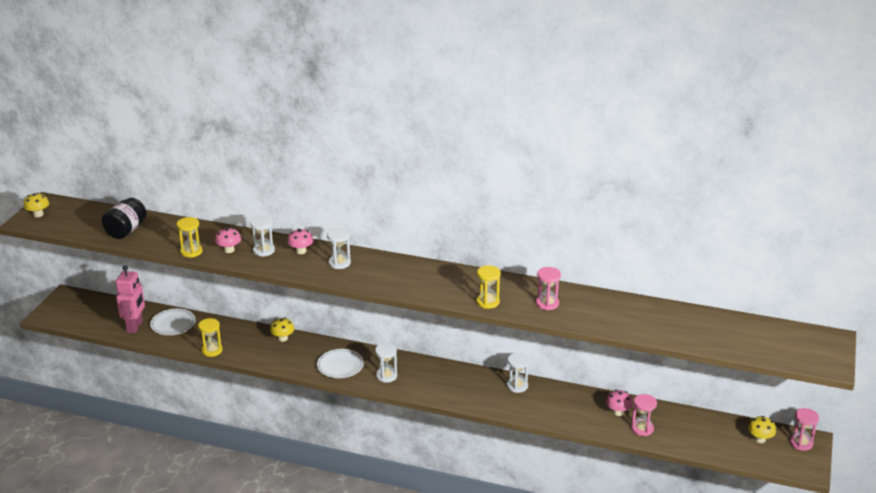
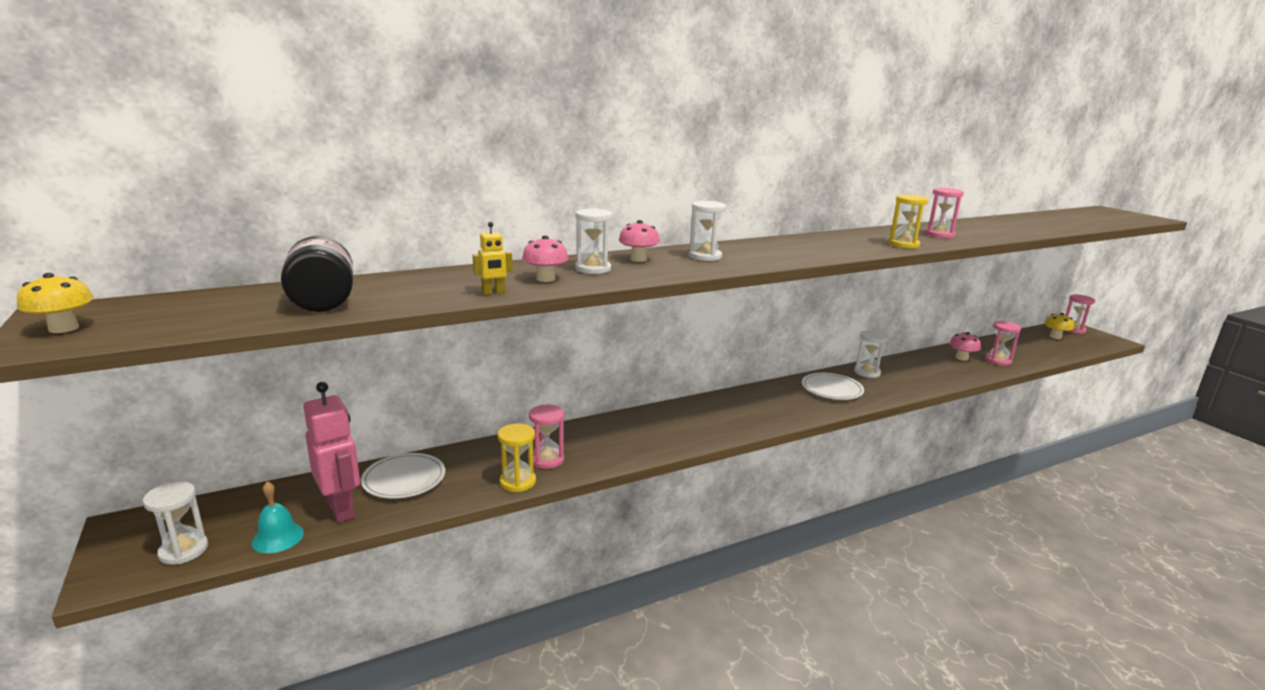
camera: 45 degrees left, 10 degrees down
(103, 328) = (278, 537): none -> turquoise bell
(191, 252) = (493, 293): yellow hourglass -> yellow robot
(240, 346) = (547, 460): none -> pink hourglass
(283, 338) = (585, 430): yellow mushroom -> none
(340, 366) = (698, 426): white plate -> white plate (831, 389)
(386, 376) = (758, 413): white hourglass -> white hourglass (183, 550)

